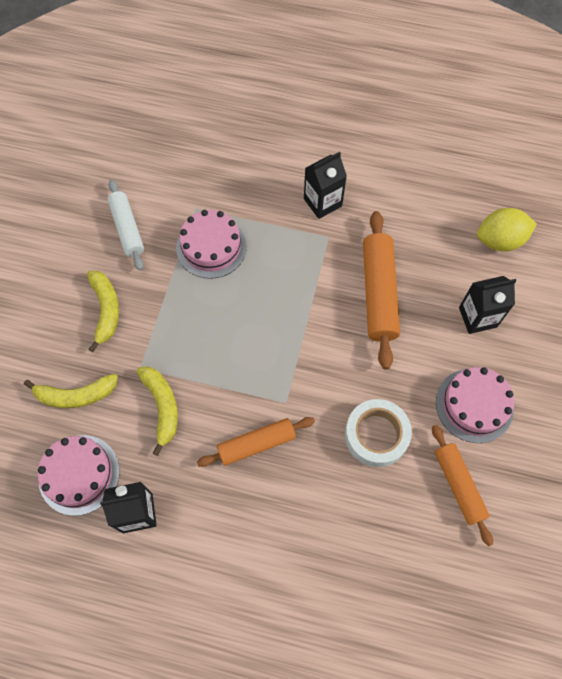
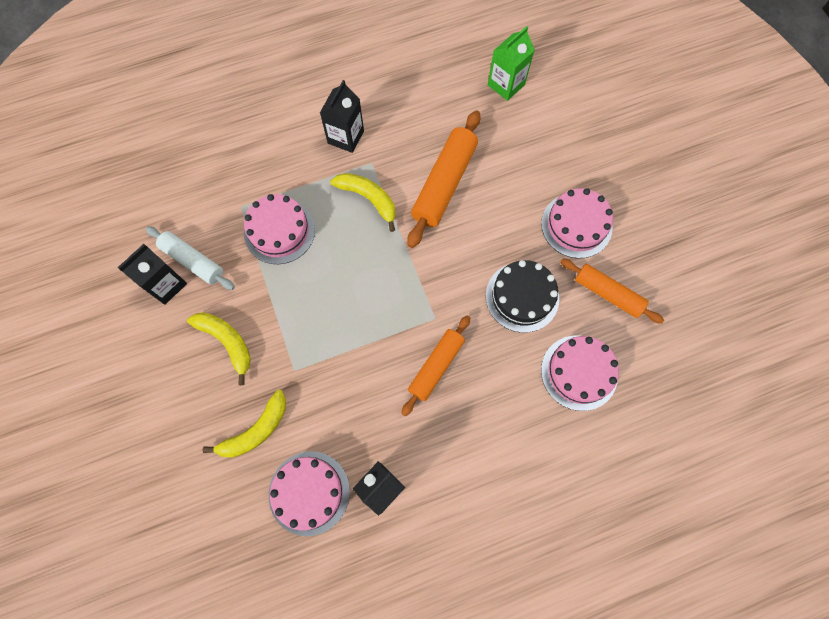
camera: 35 degrees left, 5 degrees up
(162, 407) = (337, 389): yellow banana -> yellow banana (369, 199)
(376, 435) = (522, 297): white tape -> black cake
(379, 293) = (444, 184): orange rolling pin -> orange rolling pin turned 60 degrees clockwise
(379, 537) = (579, 372): none -> pink cake
(477, 317) = (531, 156): black carton -> black carton (166, 285)
(500, 240) = (506, 85): yellow lemon -> green carton

